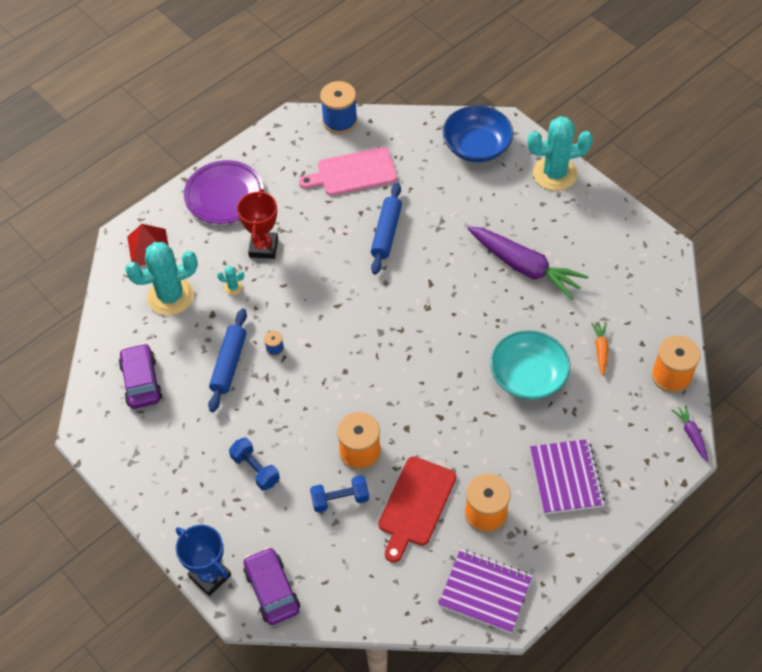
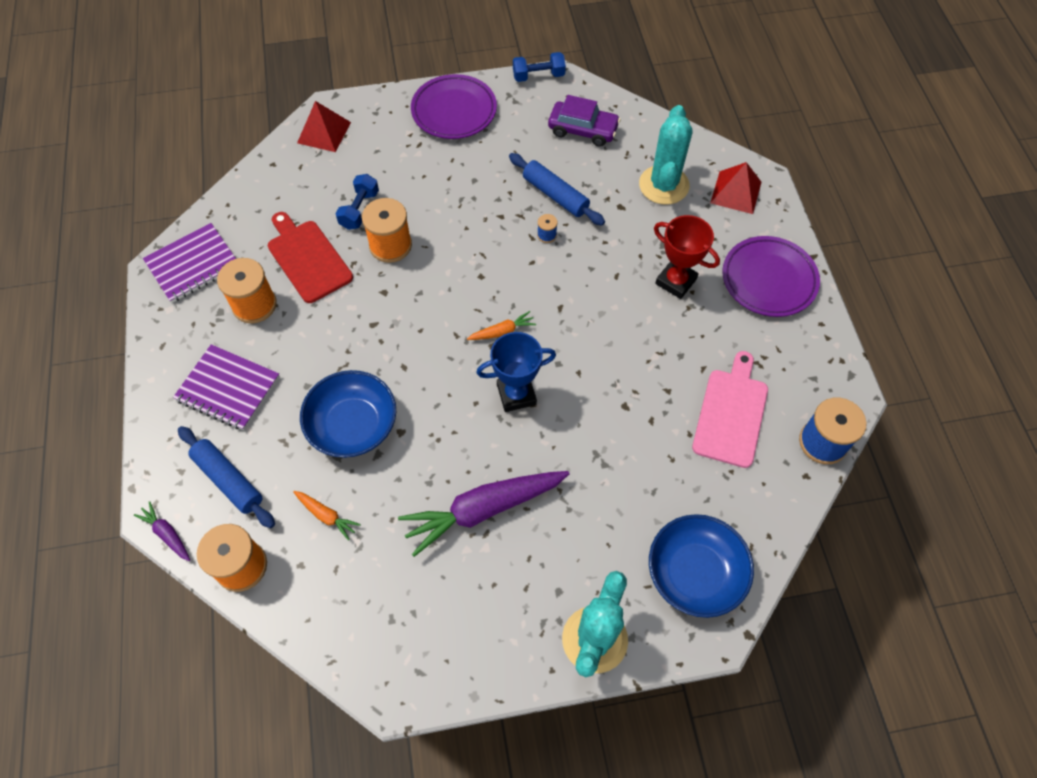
camera: 120 degrees right, 5 degrees up
(178, 495) = (454, 111): none -> purple plate
(210, 576) = (369, 102): blue trophy -> blue trophy (516, 394)
(233, 287) = (642, 235): turquoise cactus -> none
(255, 469) = (435, 167): blue dumbbell -> blue dumbbell (538, 76)
(272, 590) = (324, 132): purple car -> red pyramid
(384, 330) = (502, 331): none -> orange carrot
(386, 233) = (623, 399): blue rolling pin -> blue rolling pin (229, 480)
(528, 376) = (353, 425): turquoise bowl -> blue bowl
(691, 435) = (167, 534): purple carrot -> purple carrot turned 150 degrees counterclockwise

